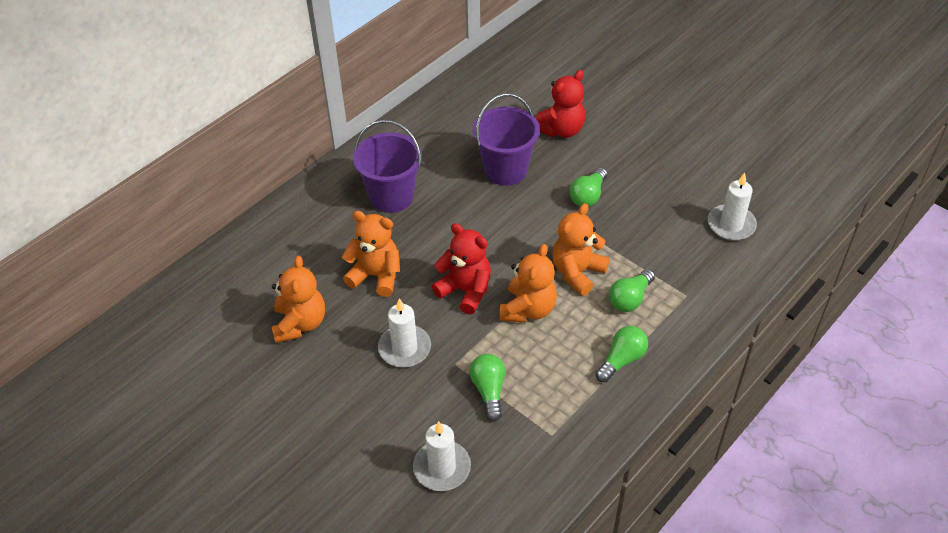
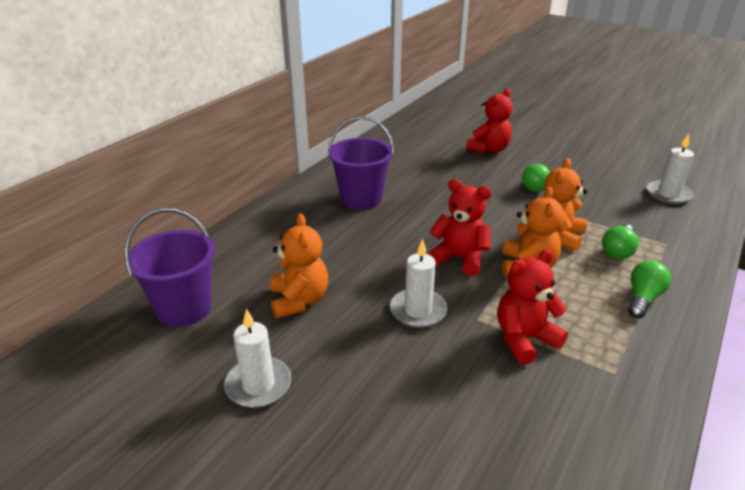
camera: 10 degrees left, 15 degrees down
(376, 276) = (366, 255): orange teddy bear -> none
(442, 468) = (509, 423): white candle -> white candle (258, 385)
(489, 391) = (524, 339): green light bulb -> red teddy bear
(505, 170) = (455, 175): purple bucket -> purple bucket (184, 308)

